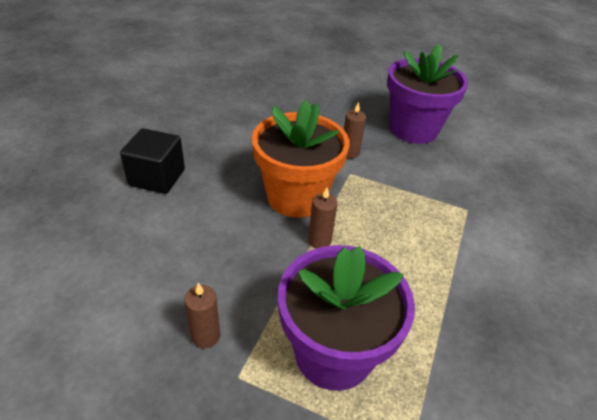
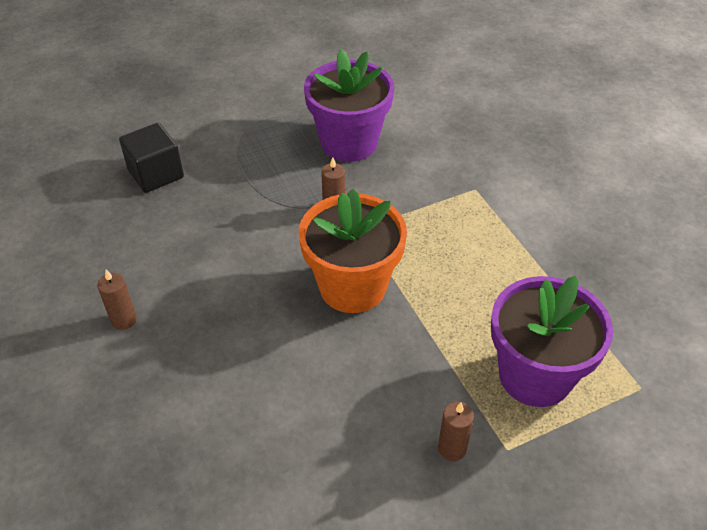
camera: 45 degrees left, 5 degrees up
(157, 177) = (215, 376): black cube -> black cube (156, 174)
(319, 241) = (420, 307): brown candle -> brown candle (124, 320)

